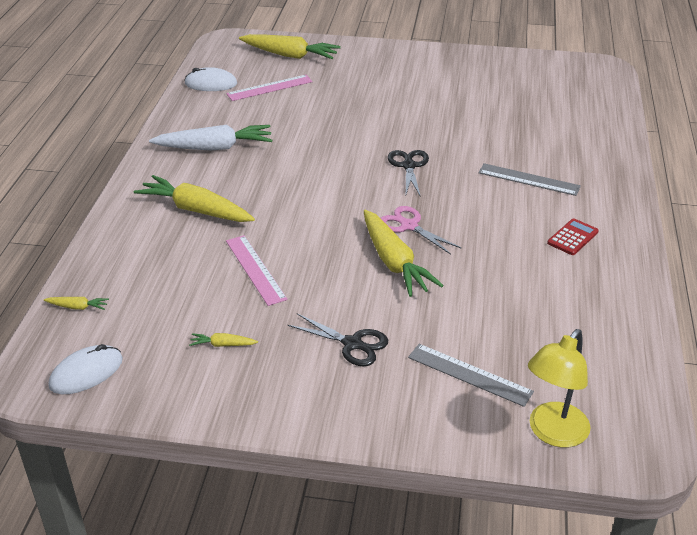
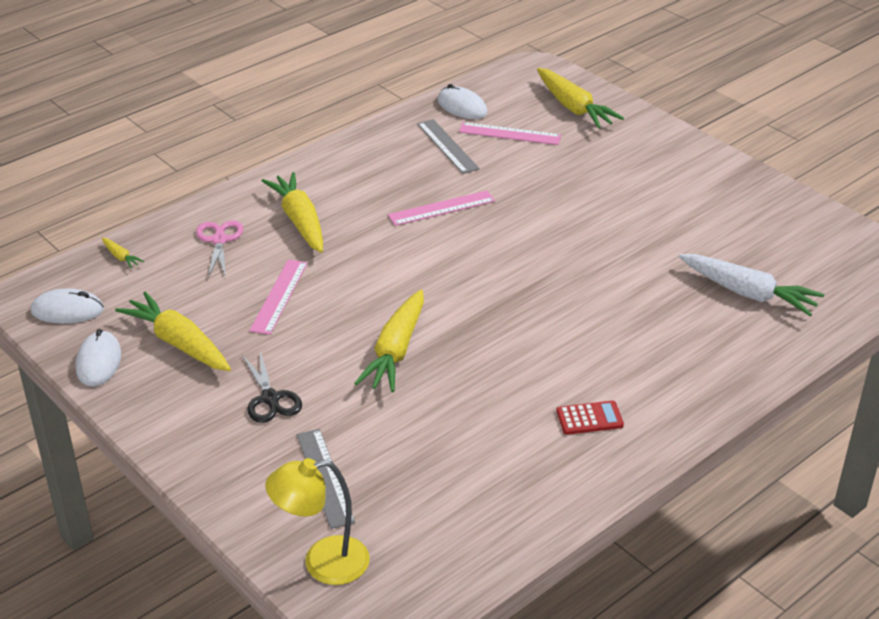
camera: 40 degrees right, 0 degrees up
(173, 396) = (99, 362): none -> white mouse
(214, 147) = (386, 171): white carrot -> white carrot (747, 293)
(223, 345) = (179, 343): yellow carrot -> yellow carrot, size x2.31
(290, 154) = (441, 208): none -> pink ruler
(409, 166) = (532, 271): black scissors -> none
(409, 226) = (453, 326): pink scissors -> pink scissors (219, 240)
(529, 179) = (630, 342): grey ruler -> grey ruler (447, 146)

